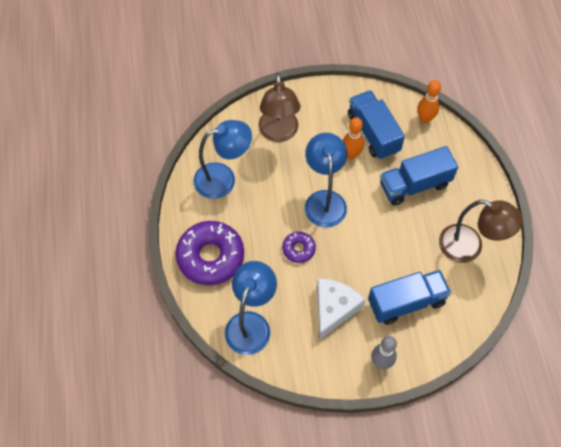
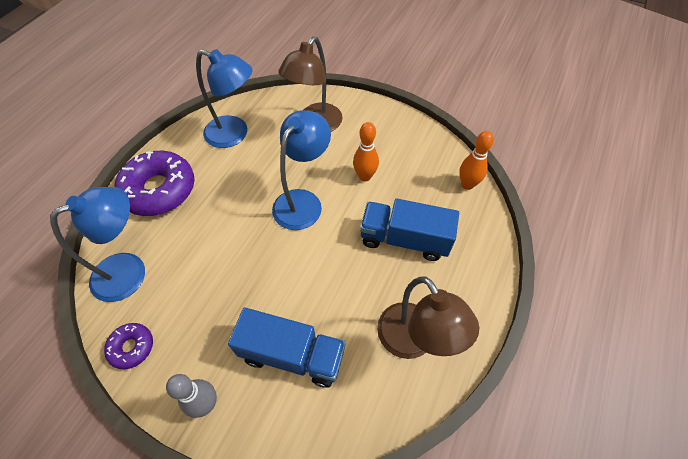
camera: 35 degrees right, 5 degrees down
(298, 249) = (238, 230): purple donut -> purple donut (132, 347)
(334, 309) = (215, 309): white cheese -> none
(373, 133) = (403, 169): blue truck -> none

